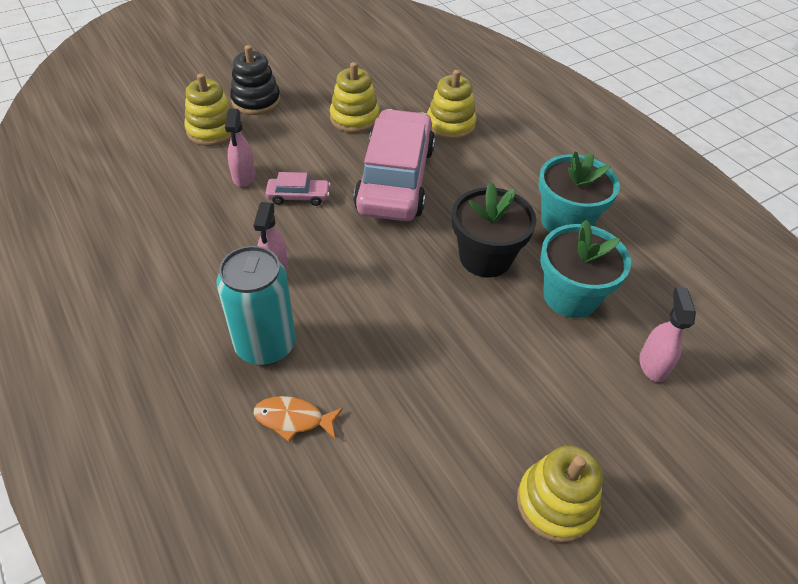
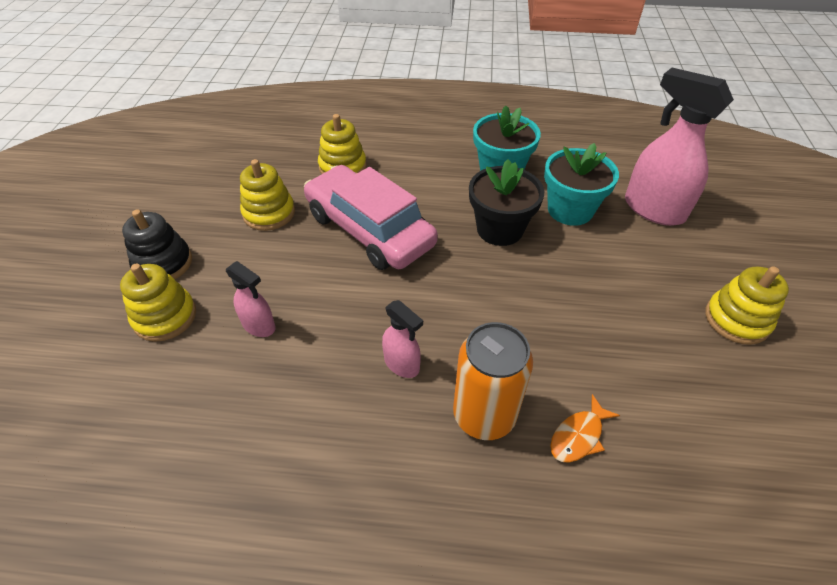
camera: 50 degrees left, 0 degrees up
(265, 345) = (484, 415): turquoise can -> orange can
(298, 196) = (327, 300): pink car -> none
(652, 364) = (653, 209): pink spray bottle -> pink spray bottle, size x1.92

